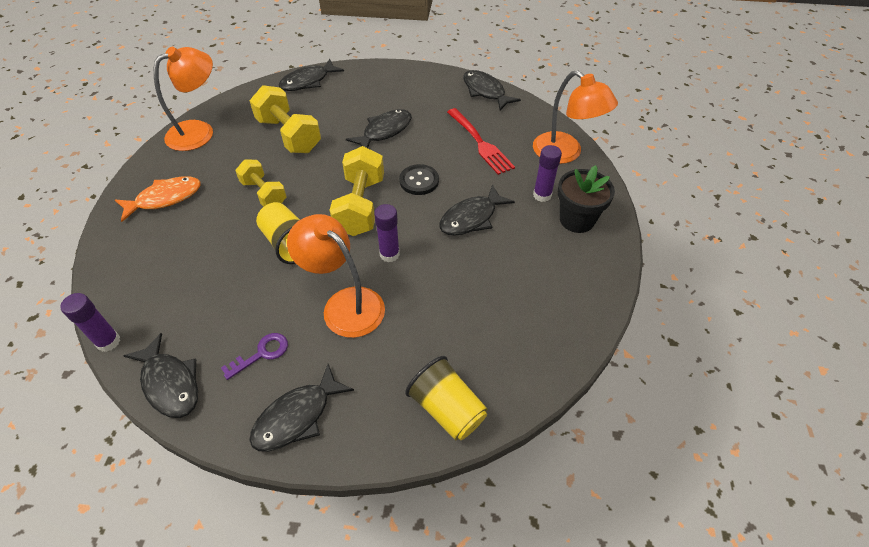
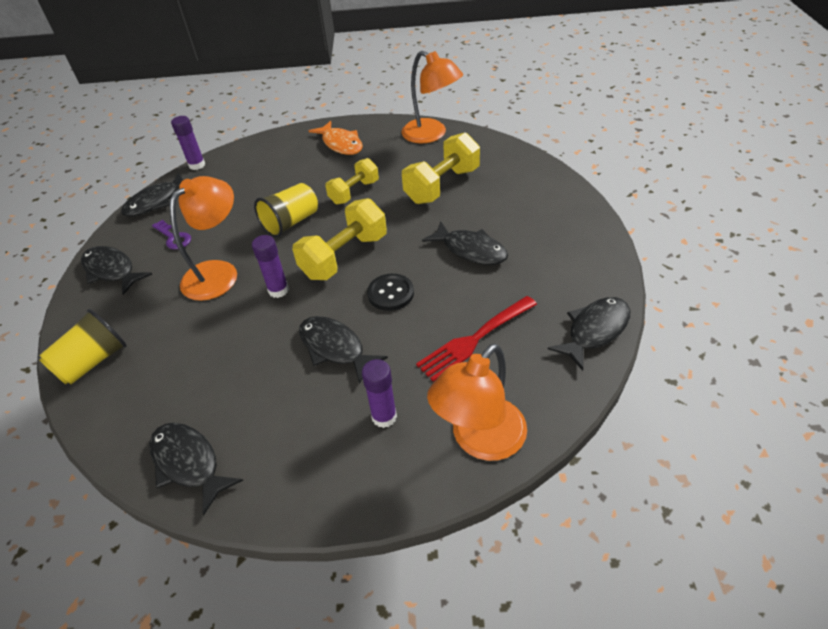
camera: 85 degrees right, 5 degrees down
(308, 81) = (539, 175): black fish -> black fish (188, 463)
(360, 206) = (344, 256): yellow dumbbell -> yellow dumbbell turned 45 degrees counterclockwise
(577, 220) = (341, 461): black flower pot -> none

